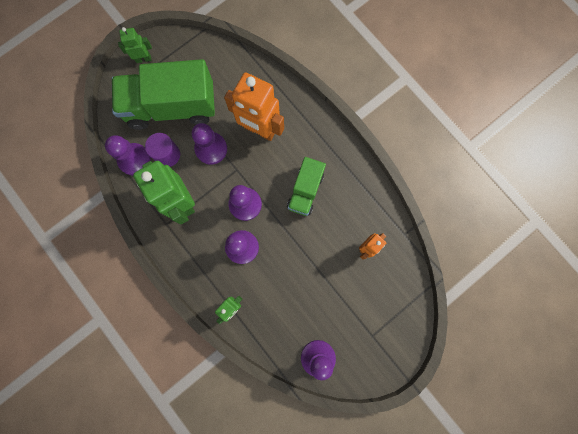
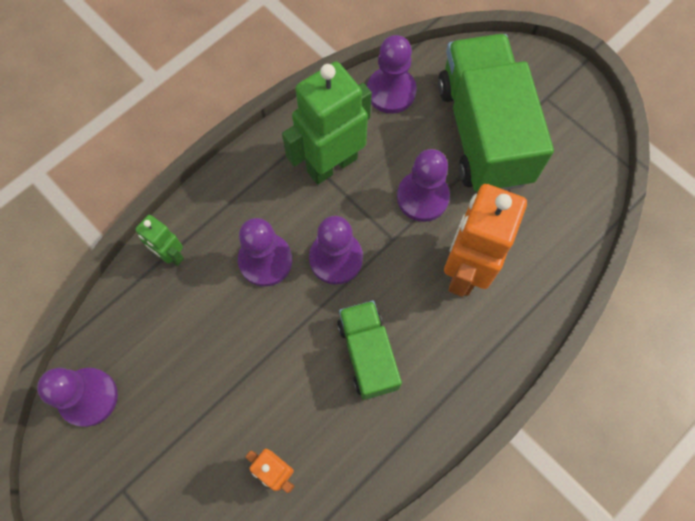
camera: 85 degrees right, 10 degrees down
(143, 59) = (556, 83): green robot -> none
(167, 155) = (404, 135): purple cylinder -> none
(305, 191) = (367, 354): green truck -> green truck turned 60 degrees clockwise

